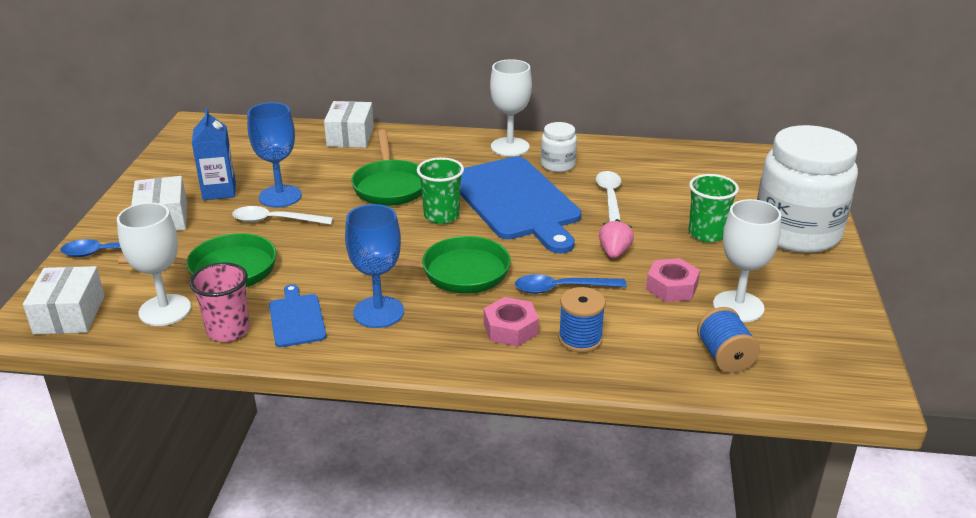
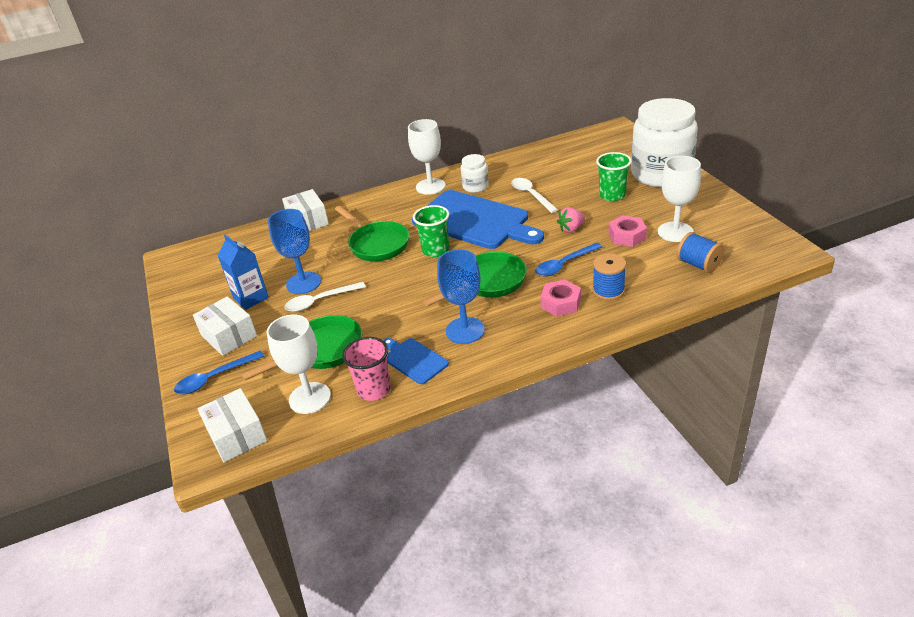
camera: 25 degrees left, 5 degrees up
(614, 252) = (571, 229): pink strawberry -> pink strawberry turned 105 degrees counterclockwise

